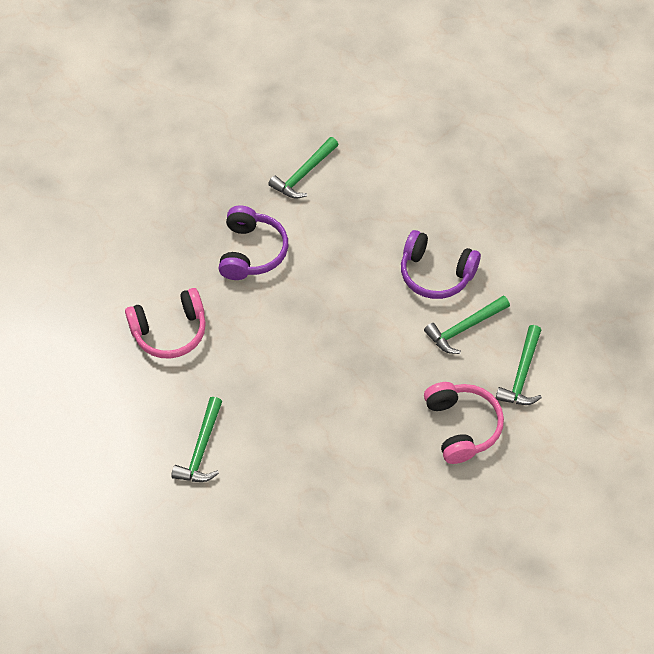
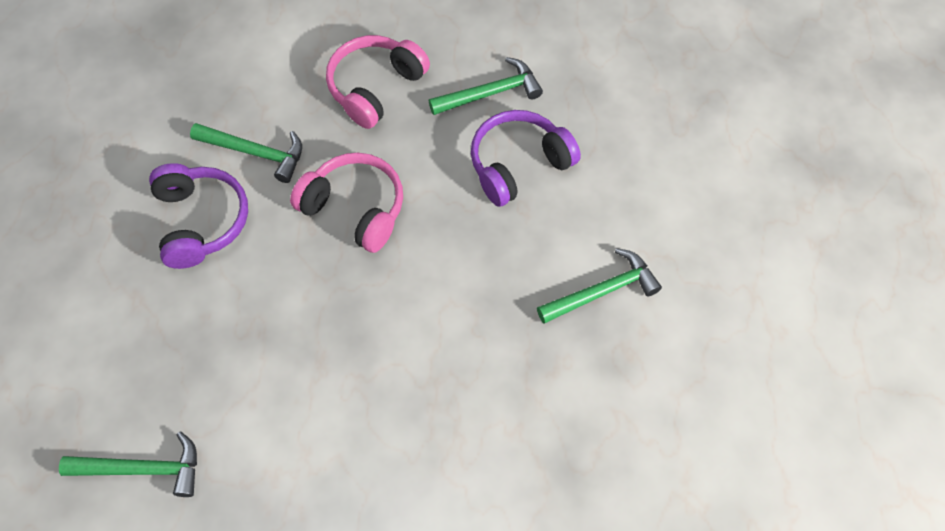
camera: 130 degrees left, 5 degrees up
(170, 331) = (496, 442): pink headphones -> pink headphones (355, 208)
(252, 252) = (312, 438): purple headphones -> purple headphones (518, 164)
(522, 374) = (274, 75): green hammer -> green hammer (490, 93)

